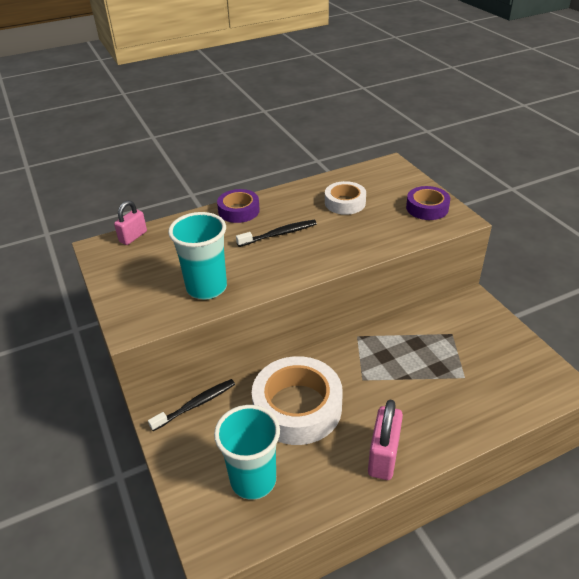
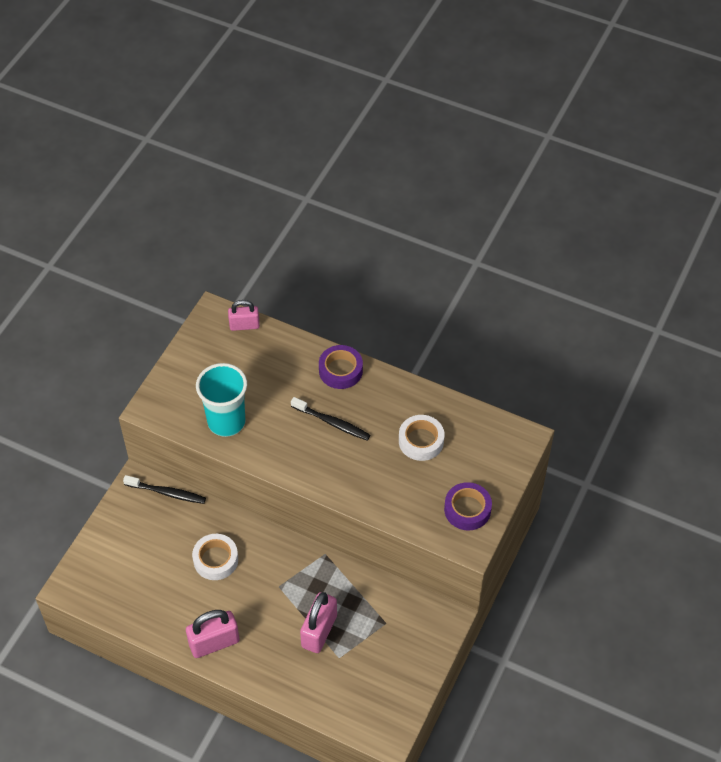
camera: 50 degrees right, 15 degrees up
(253, 480) = (133, 575): turquoise cup -> none
(297, 407) = (215, 560): white tape -> white tape, size x0.56
(429, 376) = (319, 631): none -> pink padlock

